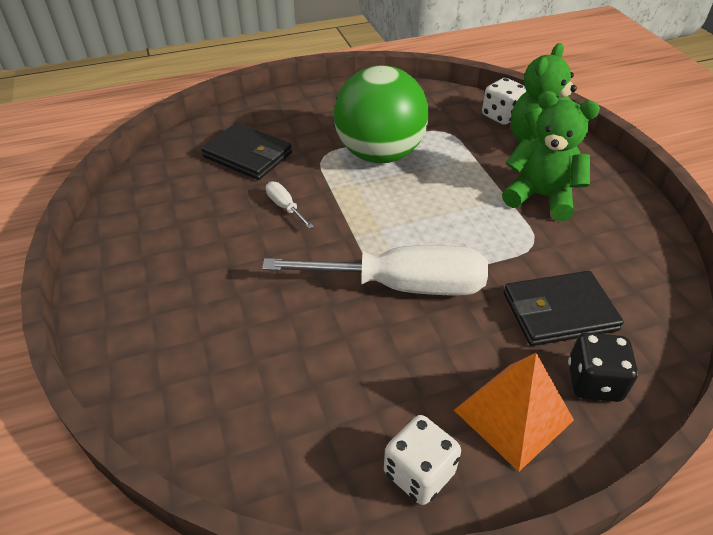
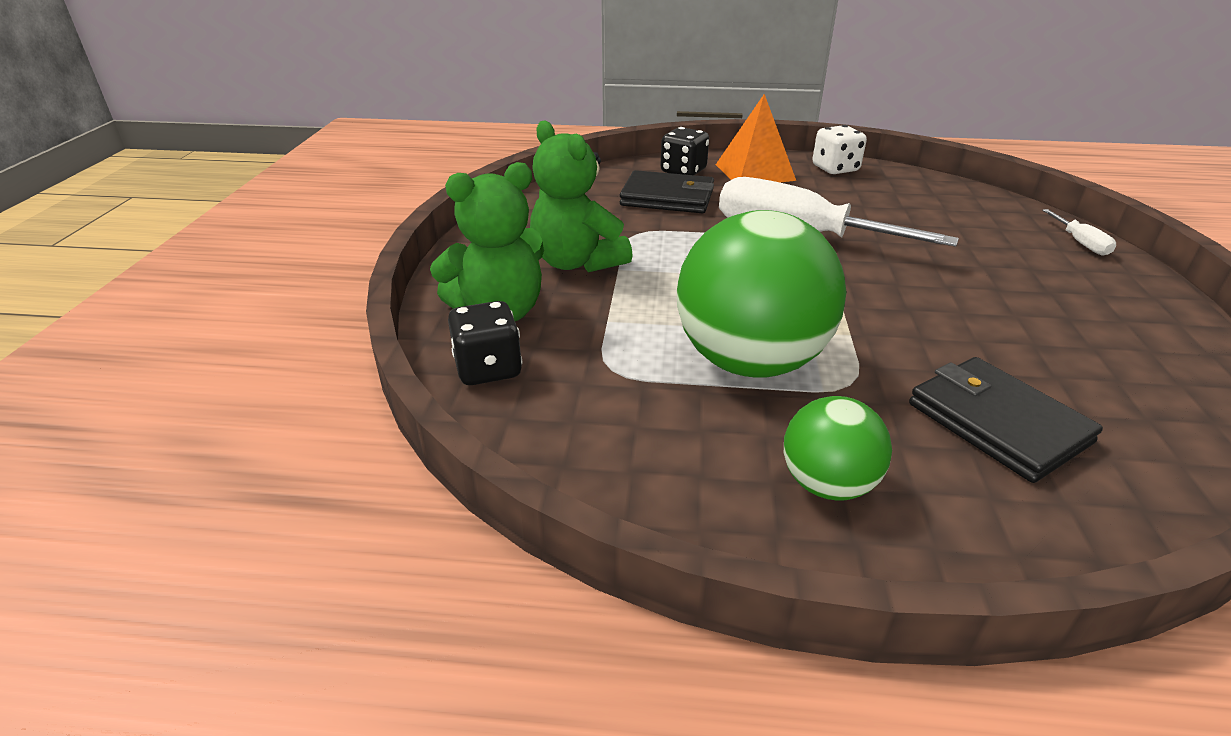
camera: 155 degrees left, 10 degrees down
(285, 207) = (924, 328): white screwdriver -> white screwdriver (1080, 243)
(322, 111) = (827, 484): none -> green ball
(501, 116) = (488, 369): white dice -> black dice

